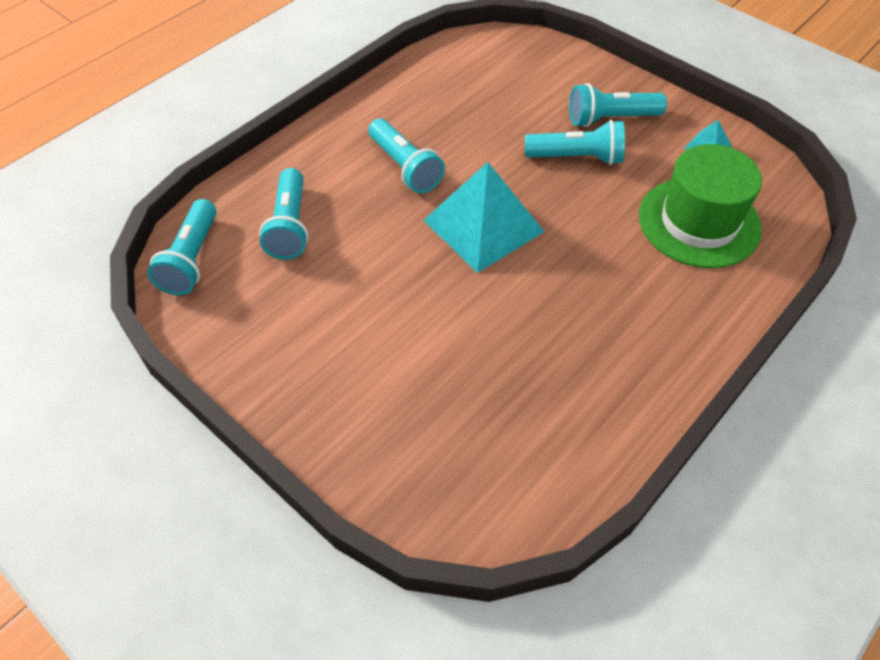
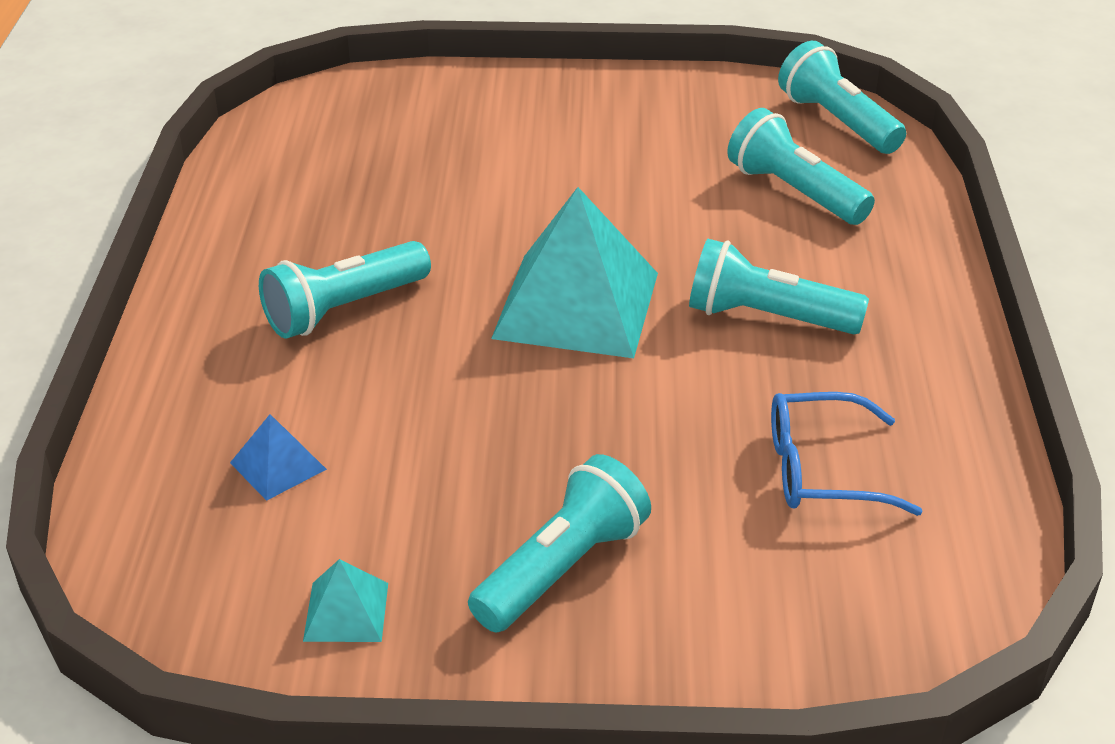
camera: 140 degrees right, 15 degrees down
(472, 98) = (822, 470): none -> blue glasses
(577, 157) = (549, 464): turquoise flashlight -> turquoise flashlight (344, 309)
(699, 222) = (278, 466): green hat -> blue pyramid

